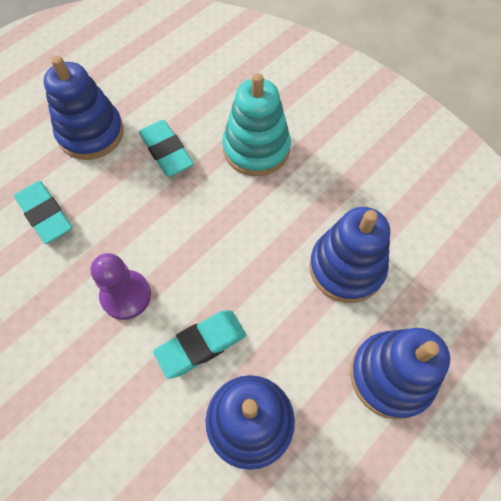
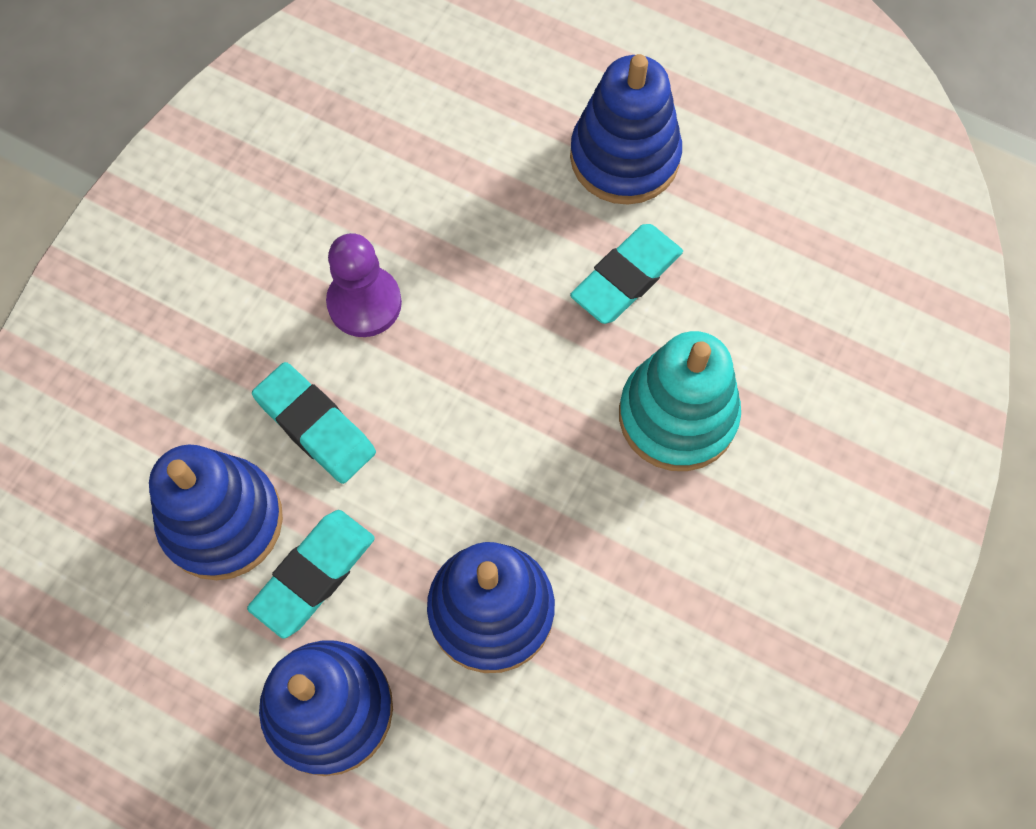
camera: 75 degrees right, 5 degrees up
(45, 214) = (462, 151): turquoise eraser -> turquoise eraser (314, 575)

